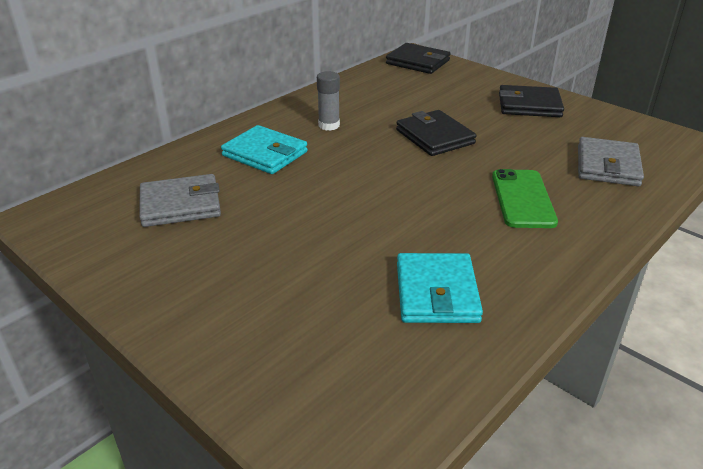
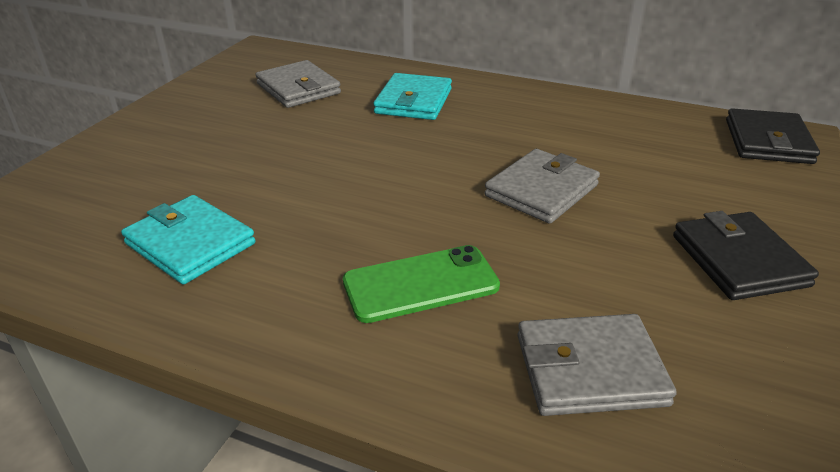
camera: 70 degrees right, 0 degrees up
(329, 125) = (506, 119): grey glue stick -> none
(434, 137) = (541, 190): black wallet -> grey wallet
(436, 292) = (190, 244): turquoise wallet -> turquoise wallet turned 60 degrees clockwise

